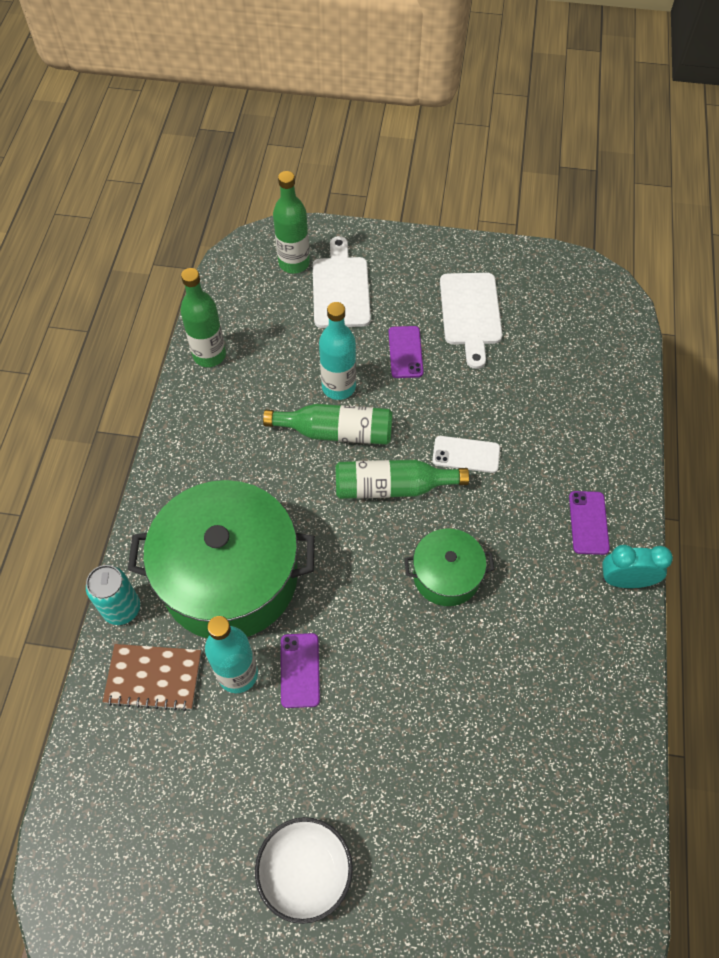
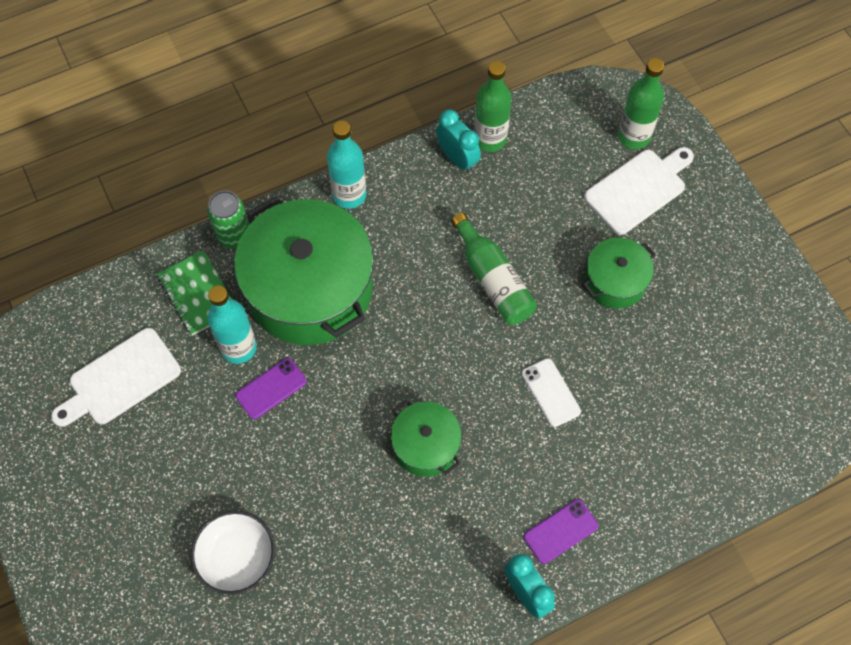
camera: 55 degrees right, 5 degrees up
(122, 608) = (234, 235): turquoise can -> green can
(153, 678) = (198, 294): brown notebook -> green notebook
(206, 388) = (457, 158): none -> turquoise clock
(305, 872) = (127, 490): white bowl -> white bowl (237, 557)
(338, 387) = (537, 253): turquoise bottle -> turquoise bottle (349, 195)
(392, 487) = (475, 354): green bottle -> none
(405, 352) = (615, 281): purple phone -> green pot
(470, 313) = (701, 308): white cutting board -> white cutting board (120, 379)

